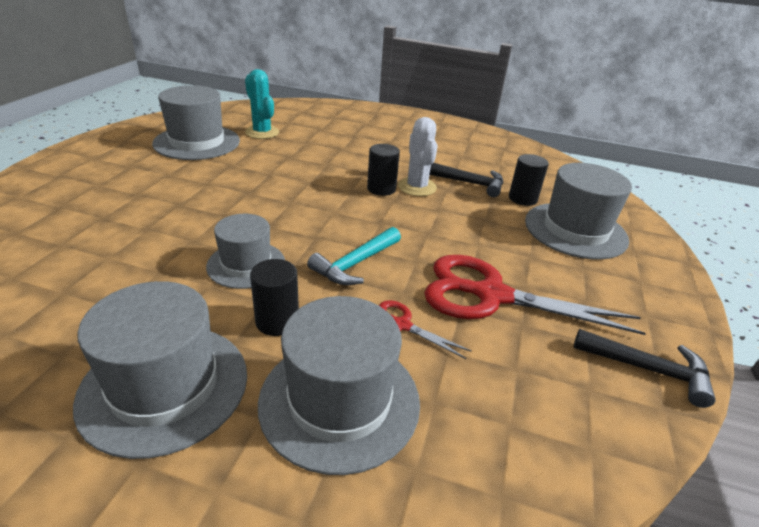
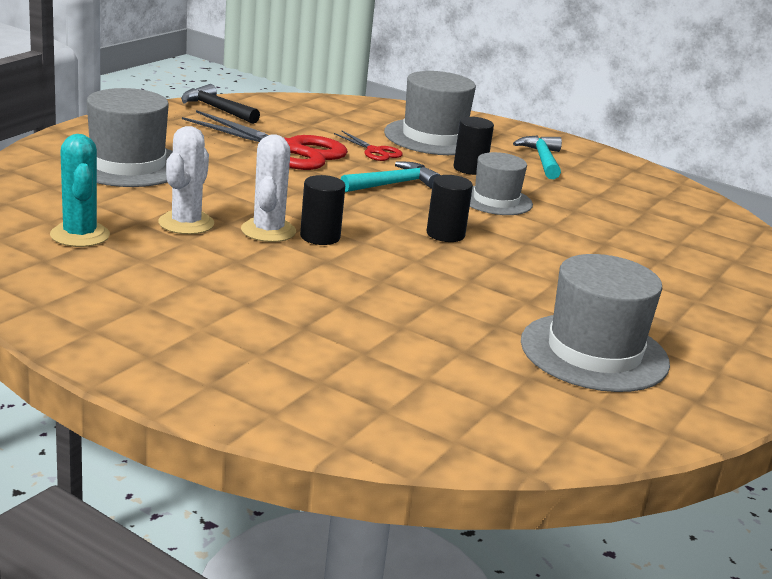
camera: 165 degrees left, 10 degrees down
(164, 386) = (542, 160): grey hat -> turquoise hammer
(262, 132) = (480, 359): turquoise cactus -> turquoise cactus (80, 235)
(469, 183) = (186, 223): black hammer -> white cactus
(522, 199) = (139, 197): black cylinder -> black cylinder (445, 234)

